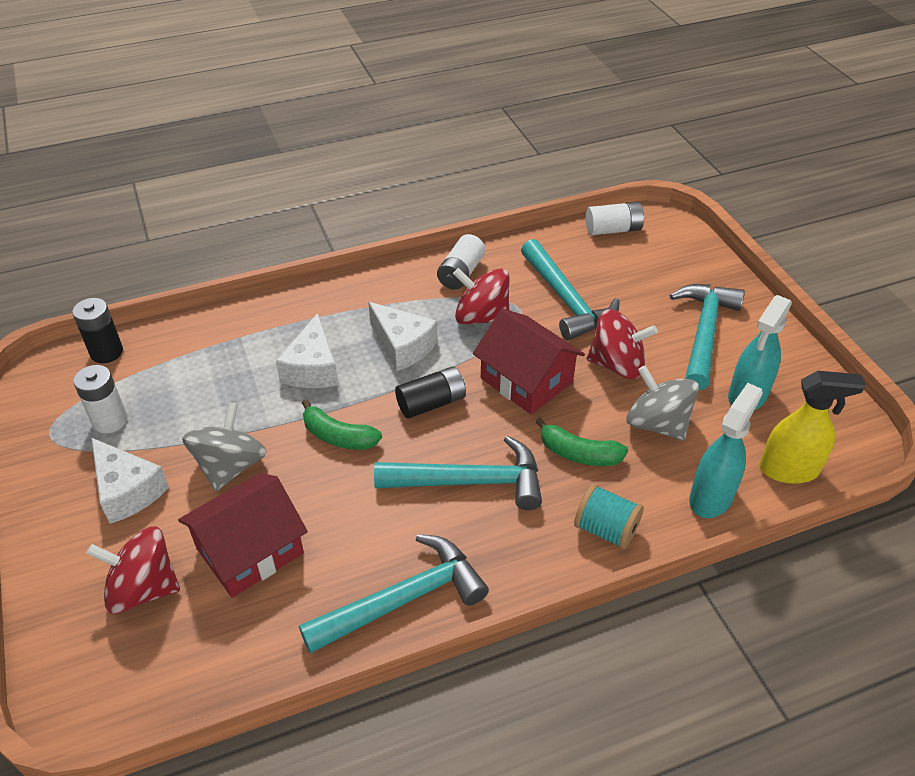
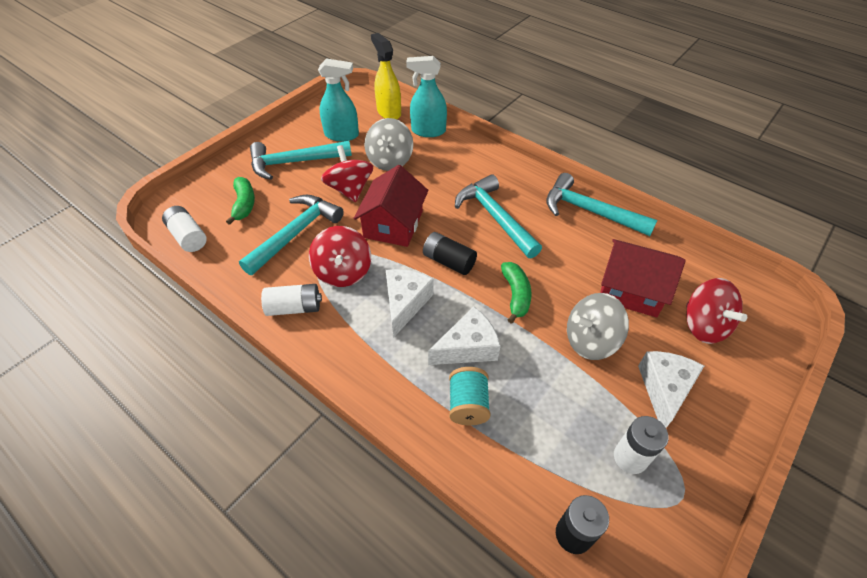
camera: 120 degrees left, 5 degrees up
(579, 454) = (437, 182): green banana -> green banana (244, 204)
(606, 529) = (480, 158): turquoise spool -> turquoise spool (468, 405)

